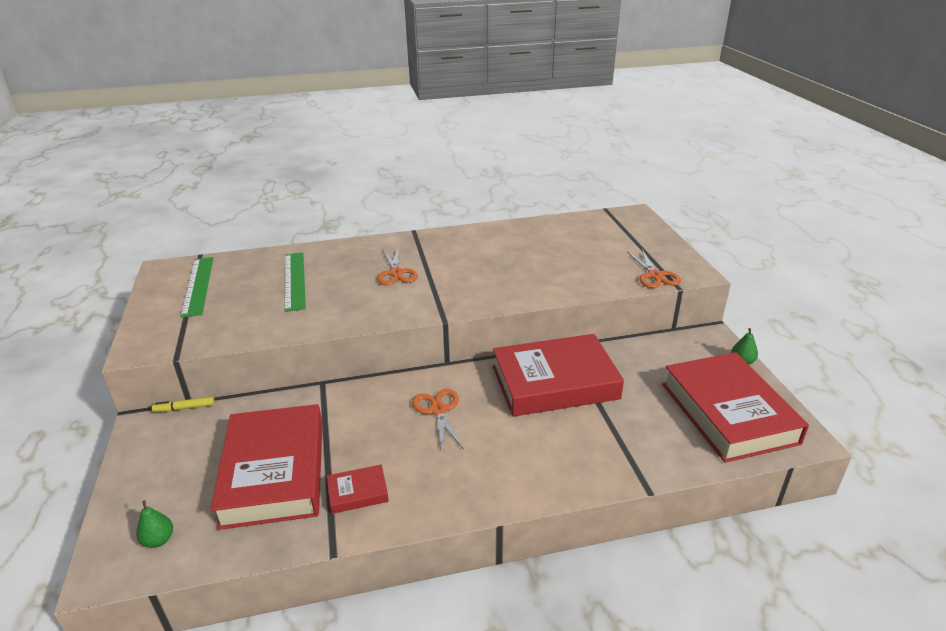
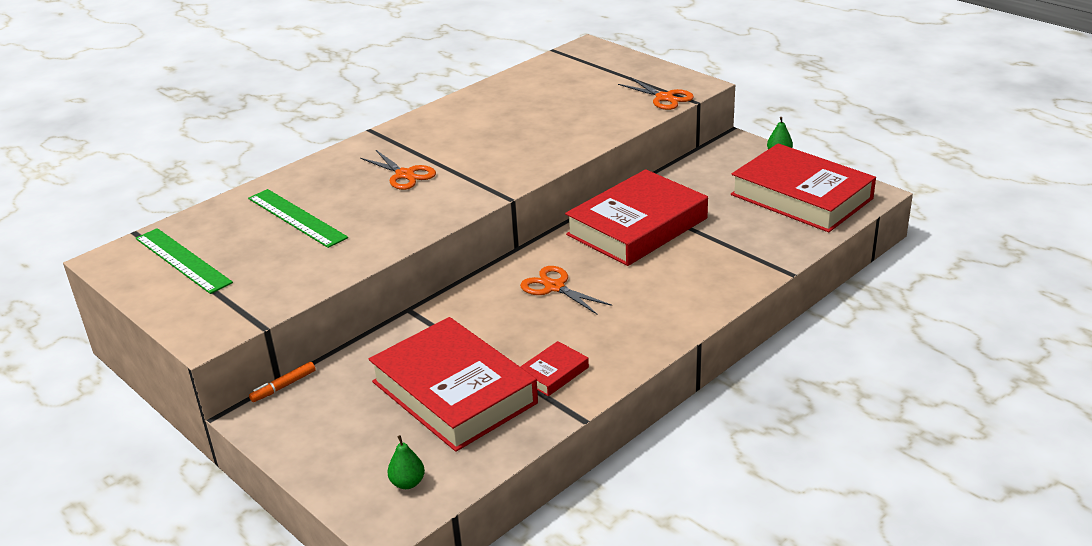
camera: 30 degrees left, 0 degrees up
(185, 408) = (284, 386): yellow marker -> orange marker

